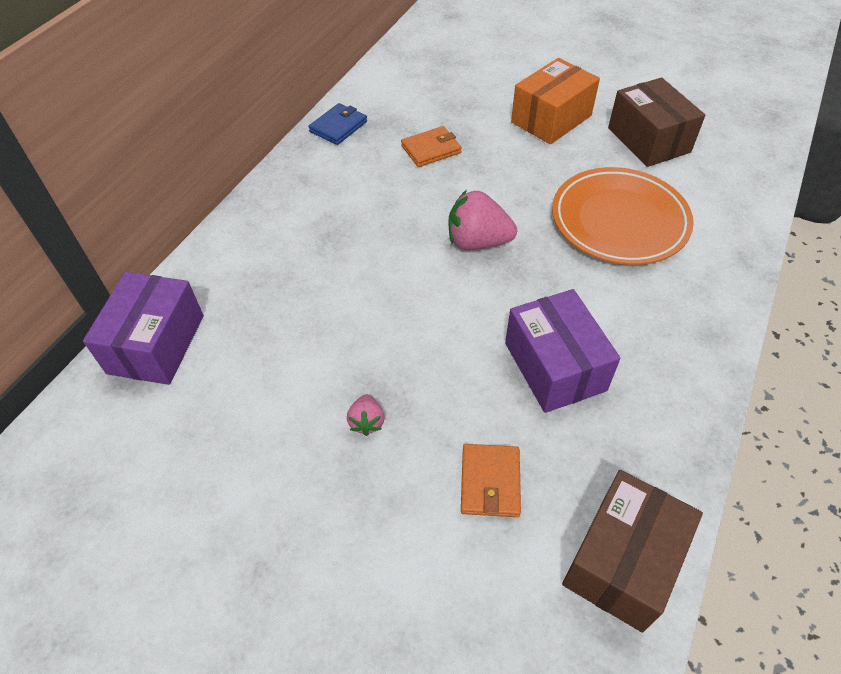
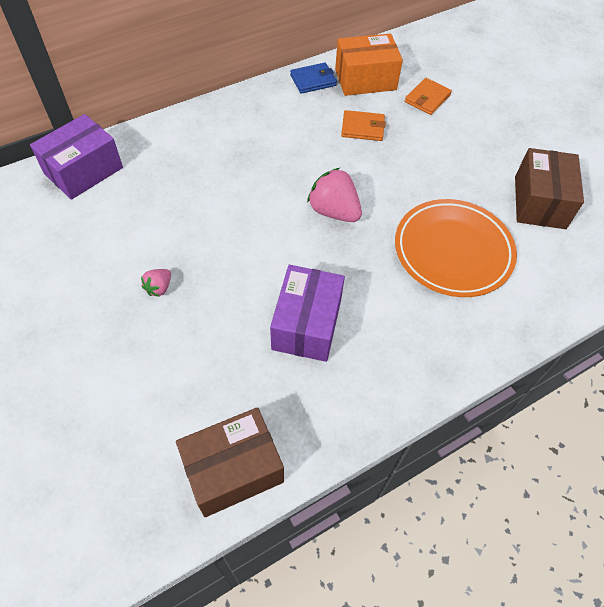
camera: 30 degrees right, 5 degrees up
(490, 482) = (198, 370): orange wallet -> orange wallet (427, 98)
(551, 119) = (475, 147): orange box -> orange box (365, 79)

